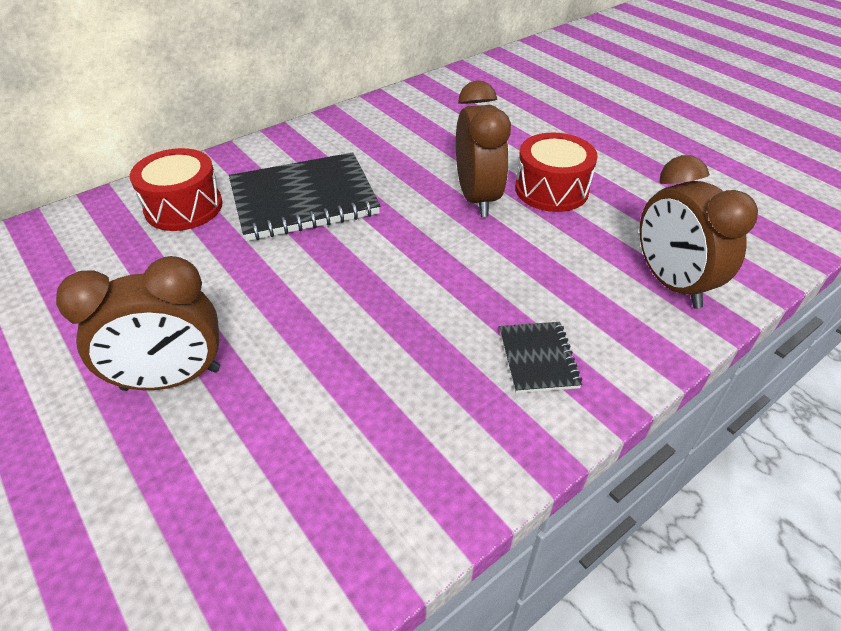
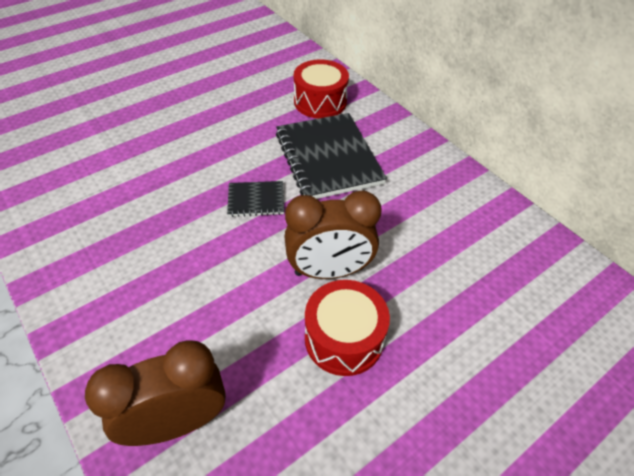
camera: 90 degrees right, 5 degrees up
(171, 379) = (160, 118): brown clock -> none
(538, 358) = (118, 292): black notebook -> black notebook (256, 200)

